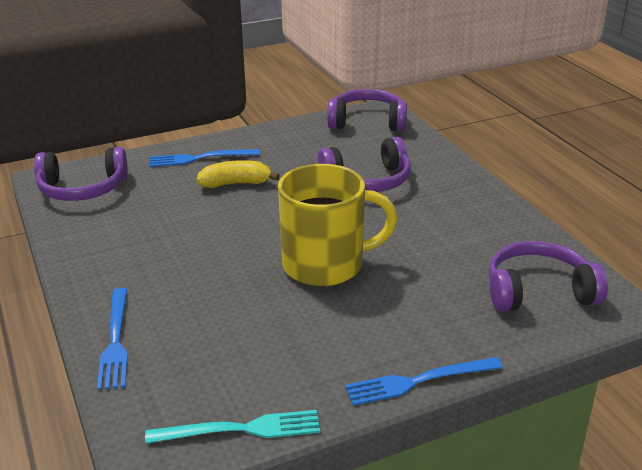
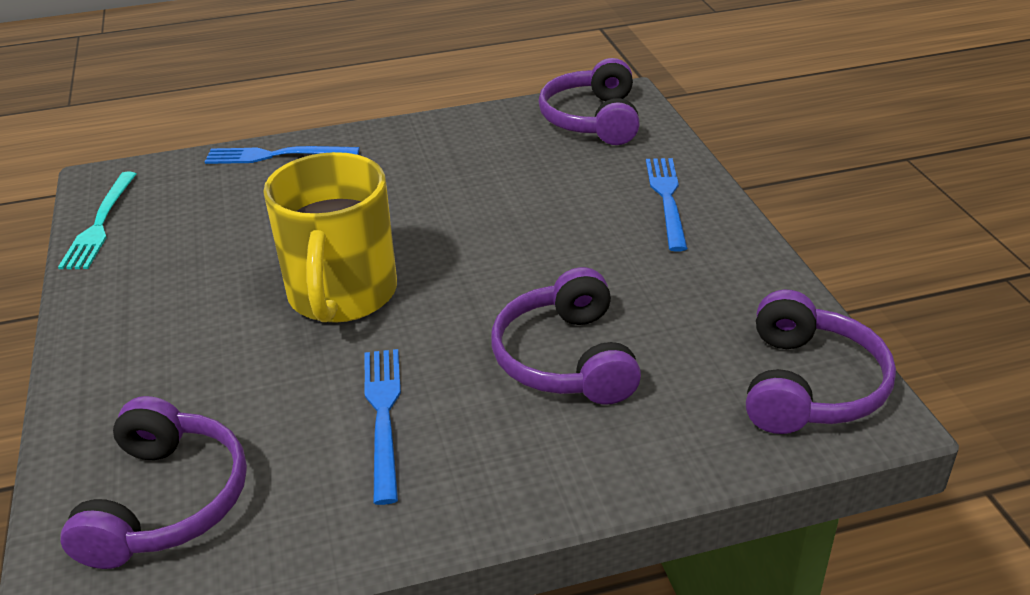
camera: 100 degrees right, 5 degrees up
(236, 183) = (583, 229): yellow banana -> none
(419, 381) = (75, 345): blue fork -> blue fork (383, 416)

